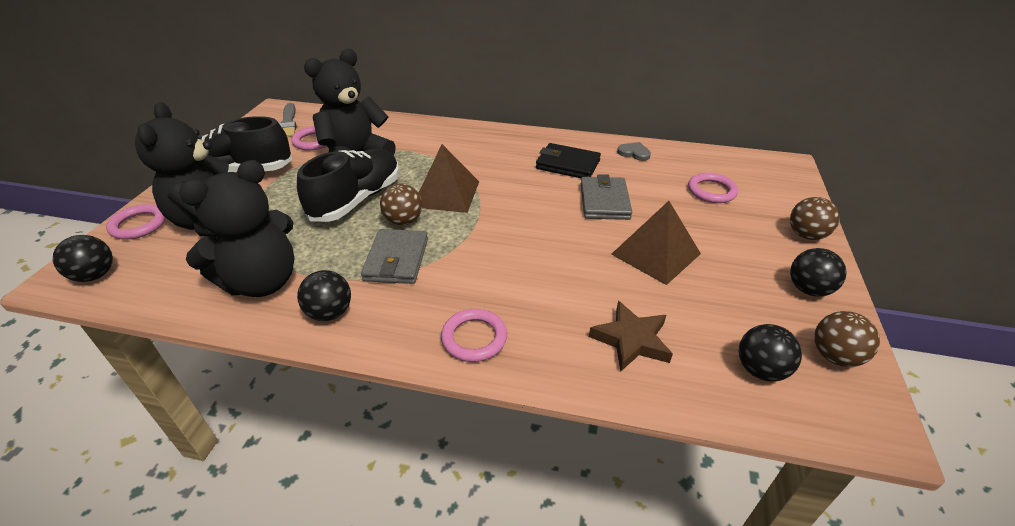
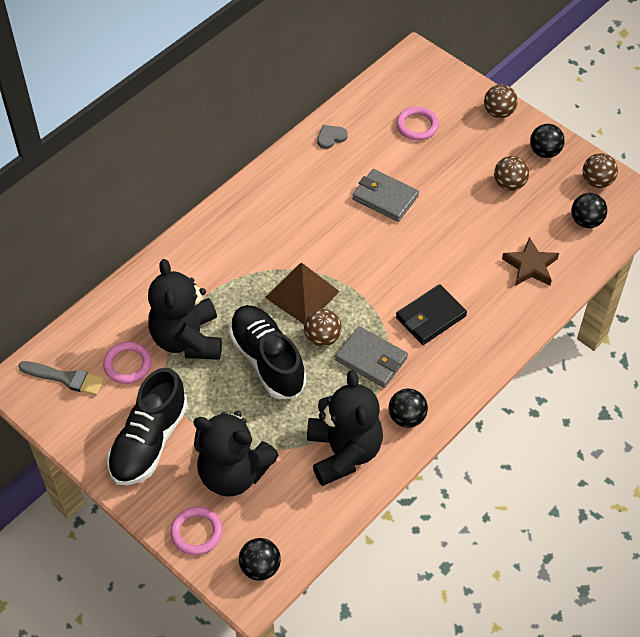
camera: 60 degrees left, 15 degrees up
(474, 338) = (480, 345): pink ring -> none
(568, 164) = (316, 191): black wallet -> black wallet (430, 317)
(656, 254) = (464, 205): brown pyramid -> none
(726, 277) = (509, 184): none -> brown ball

